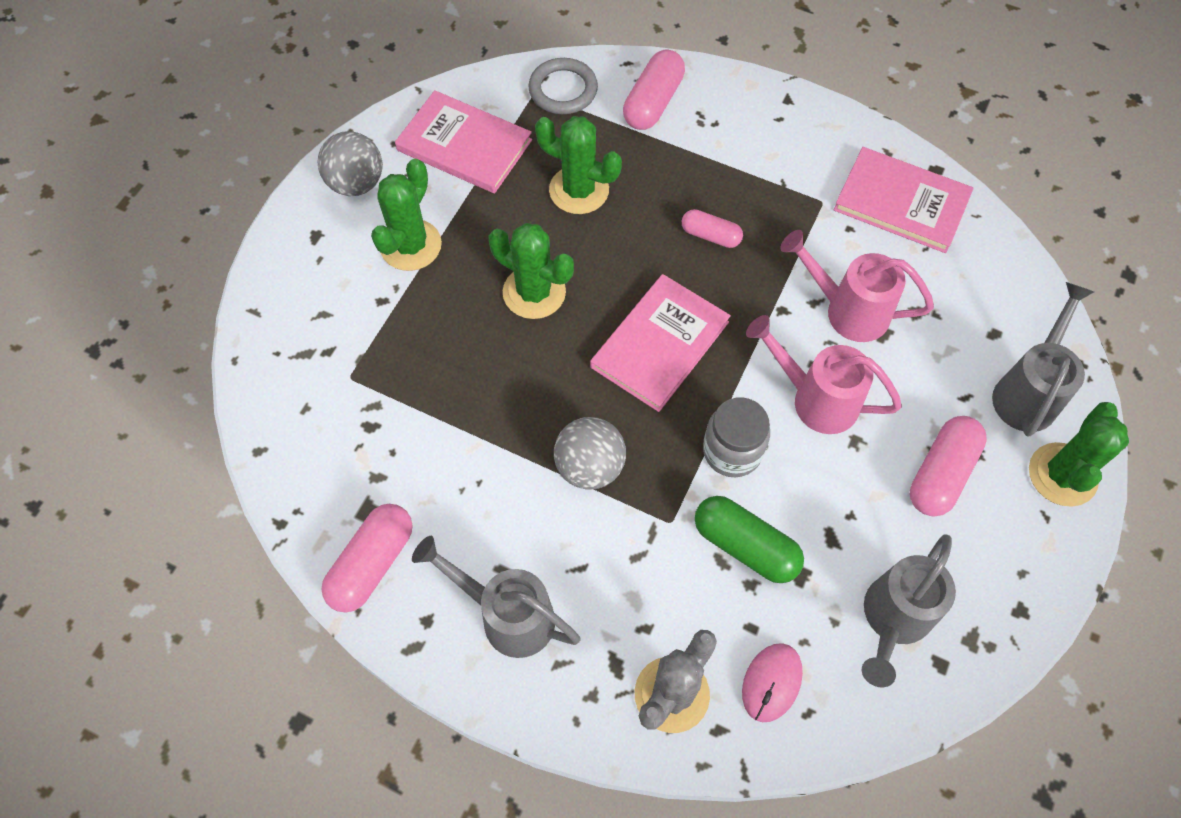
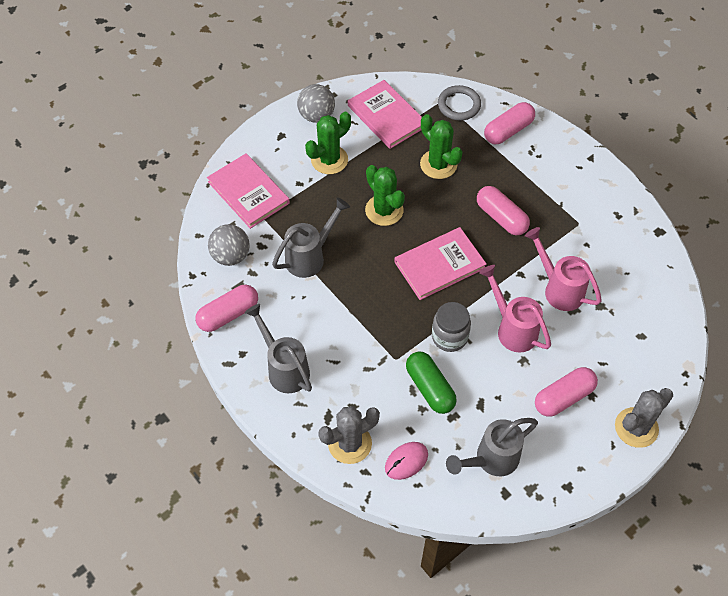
camera: 25 degrees right, 5 degrees down
(589, 466) = (366, 313): grey ball -> grey ball (231, 256)
(710, 235) = (501, 217): pink capsule -> pink capsule, size x1.61
(901, 203) = (627, 242): pink book -> pink book (248, 192)
(1028, 391) = (643, 375): grey watering can -> grey watering can (310, 256)
(1062, 475) = (636, 427): green cactus -> grey cactus

